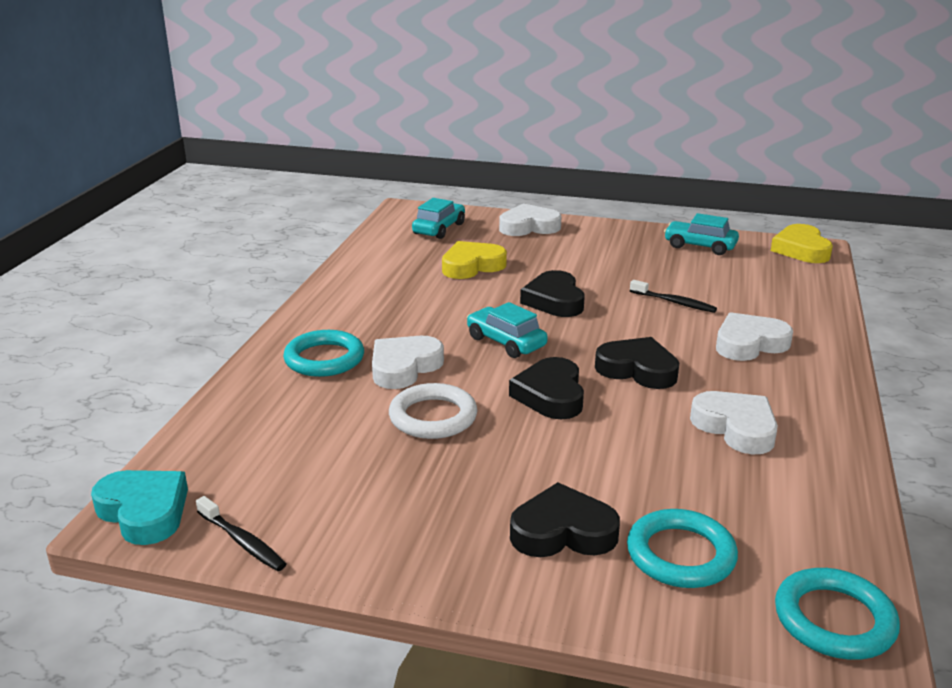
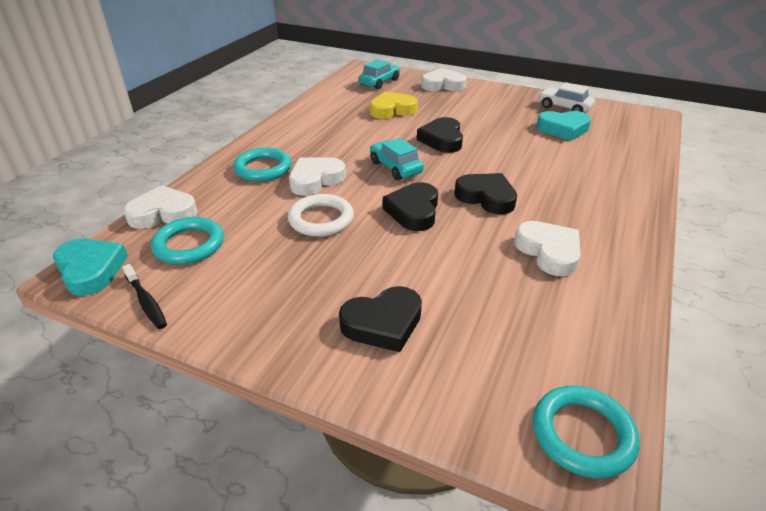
camera: 10 degrees right, 10 degrees up
(563, 532) = (383, 323): black heart -> black heart turned 150 degrees clockwise
(674, 302) = (531, 148): black toothbrush -> none
(681, 554) = (470, 355): turquoise ring -> turquoise ring (189, 245)
(700, 246) = (564, 107): turquoise car -> white car
(707, 274) = (563, 129): none -> turquoise heart
(749, 344) = (580, 185): white heart -> white heart (163, 213)
(801, 250) = (642, 116): yellow heart -> none

